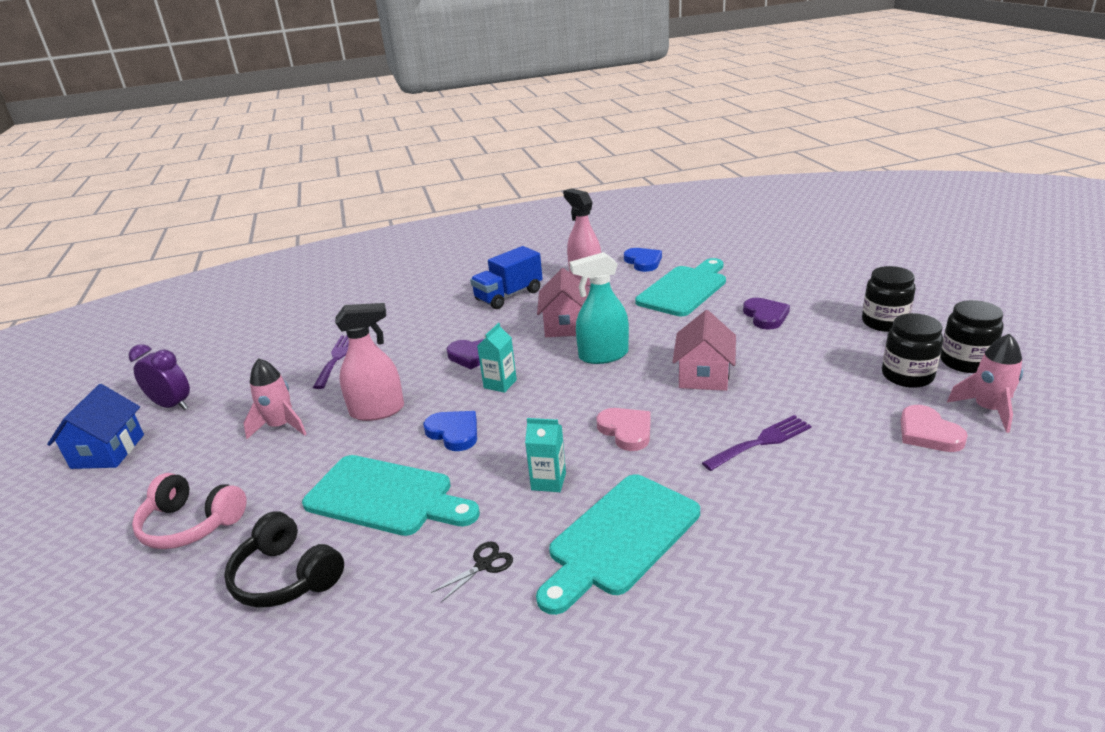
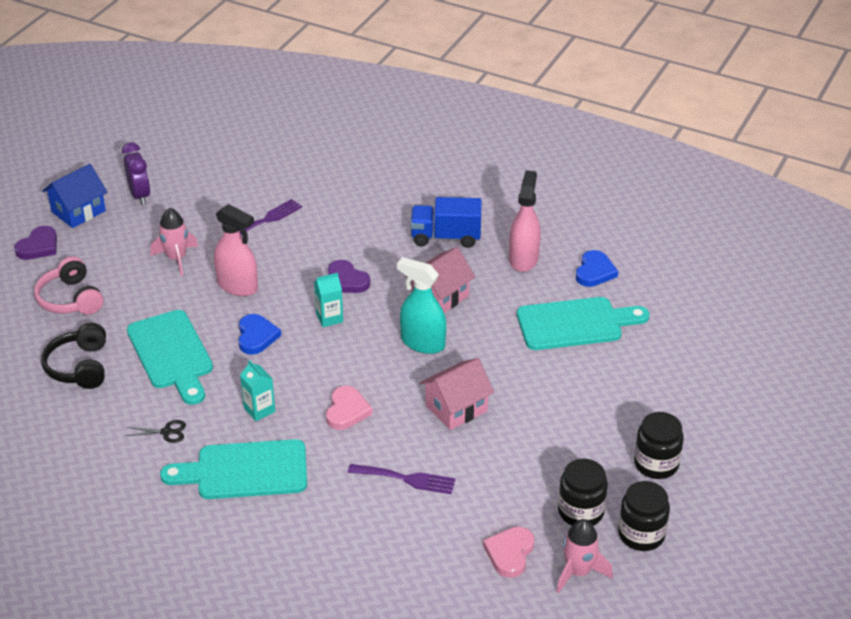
camera: 40 degrees right, 10 degrees up
(765, 316) = (585, 393): purple heart -> purple heart (39, 246)

